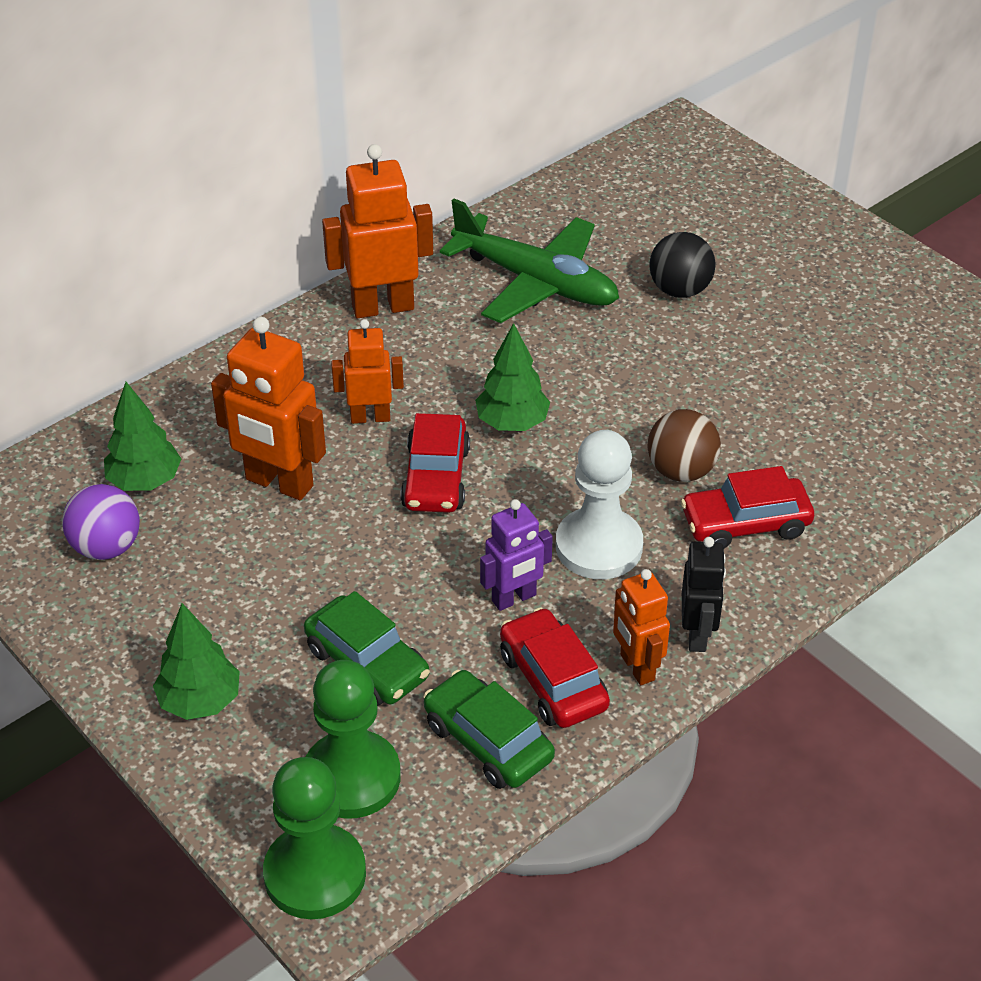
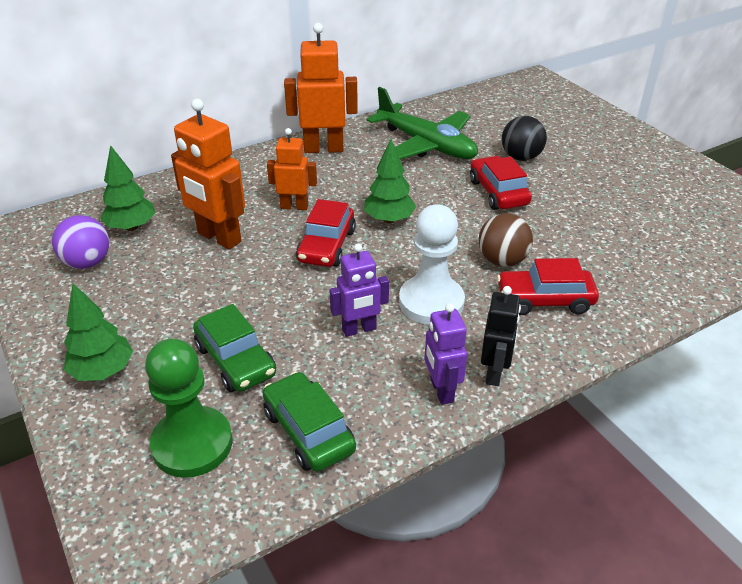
camera: 10 degrees right, 5 degrees down
(315, 874) = (132, 520): green pawn -> none
(553, 680) = (372, 392): red car -> red car (498, 192)
(636, 667) = (441, 391): orange robot -> purple robot

